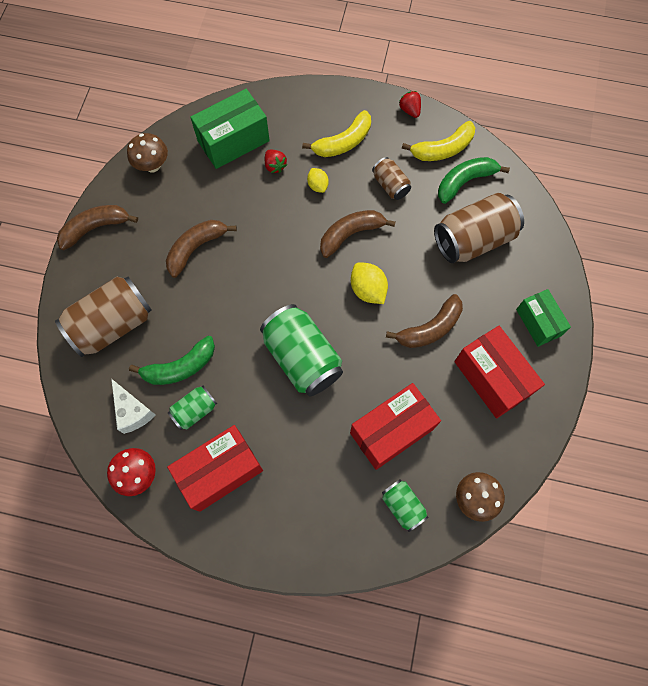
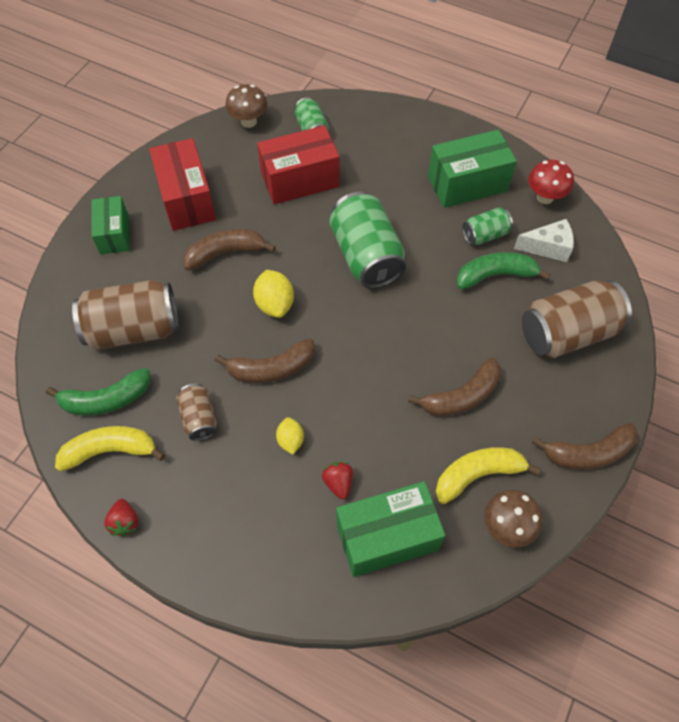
camera: 165 degrees left, 10 degrees down
(133, 411) = (548, 247): white cheese -> white cheese turned 105 degrees clockwise
(220, 471) = (467, 184): red box -> green box
(343, 142) = (236, 495): yellow banana -> yellow banana (477, 475)

